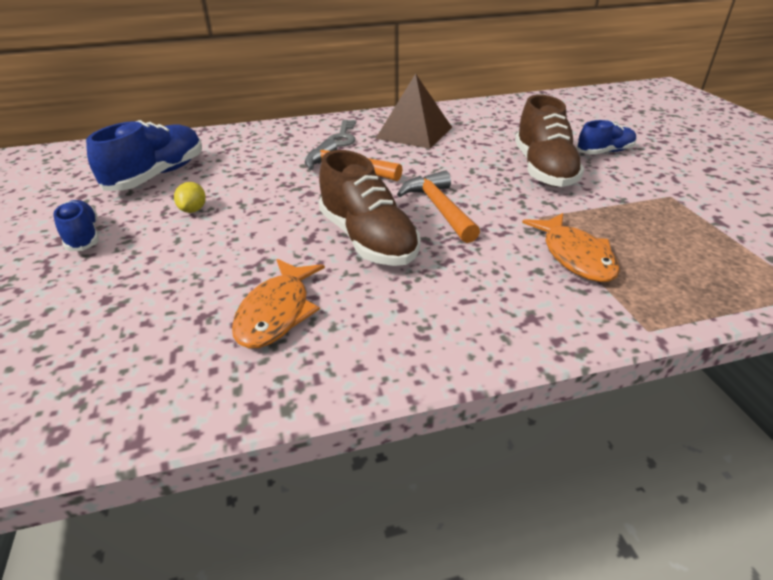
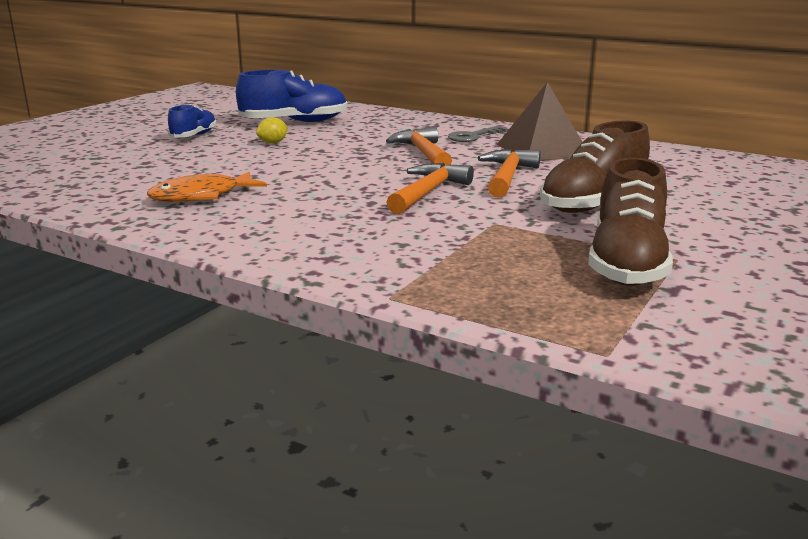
camera: 45 degrees right, 15 degrees down
(368, 240) = (333, 189): brown shoe -> brown shoe (627, 264)
(450, 168) = (507, 176): none -> orange hammer
(575, 256) = (454, 249): orange fish -> none
(604, 152) = (706, 214): blue shoe -> none

